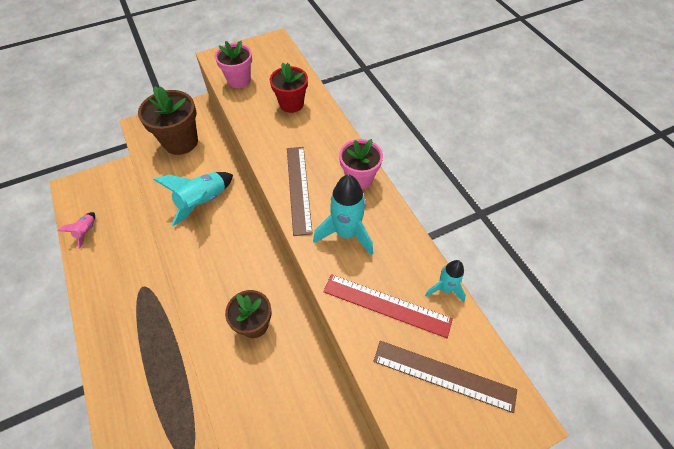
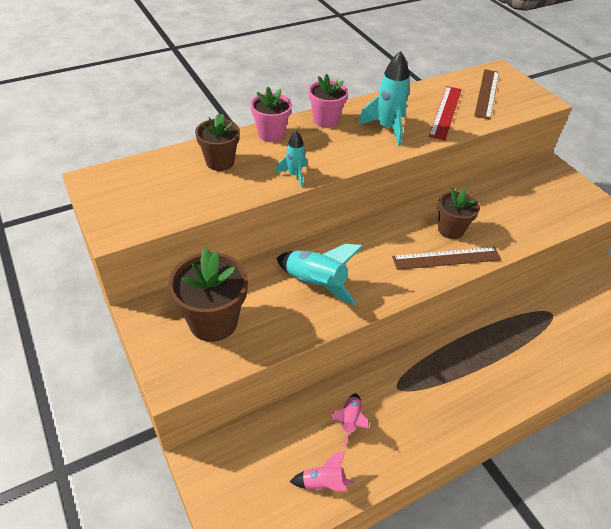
camera: 95 degrees left, 10 degrees down
(124, 250) = (349, 421): none -> pink rocket
(239, 80) = (169, 206): pink flower pot -> pink flower pot (271, 134)
(291, 104) = (220, 162): red flower pot -> brown flower pot
(299, 188) = (342, 154): brown ruler -> brown ruler (446, 258)
(445, 288) = (424, 87): turquoise rocket -> turquoise rocket (294, 175)

